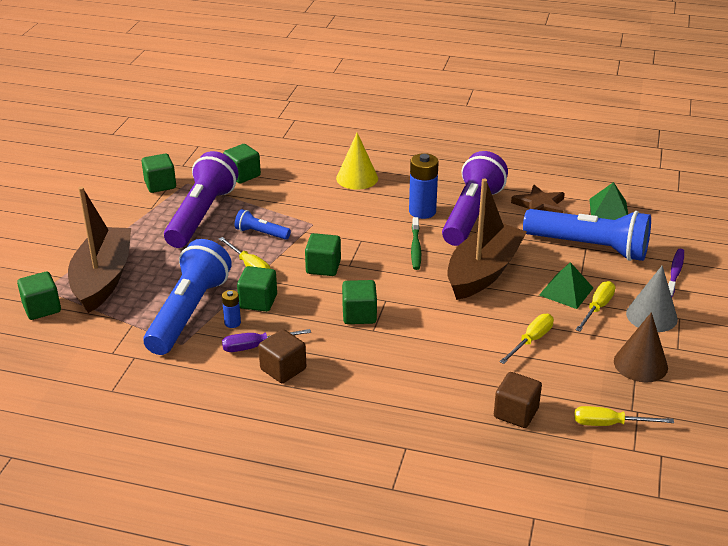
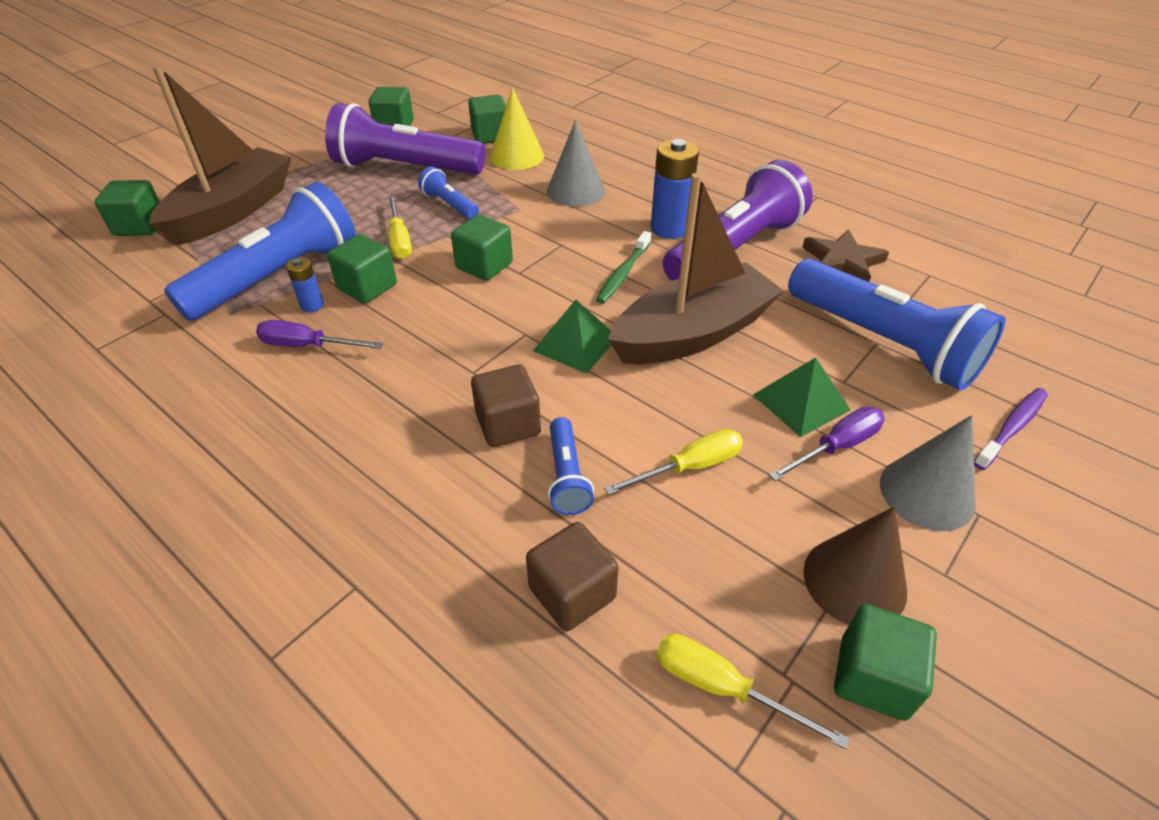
camera: 25 degrees right, 10 degrees up
(202, 215) = (405, 168): purple flashlight -> purple flashlight turned 120 degrees counterclockwise
(283, 369) = (309, 390): brown cube -> brown cube (508, 424)
(340, 201) = (575, 191): none -> grey cone
(357, 178) = (619, 169): yellow cone -> yellow cone (517, 156)
(359, 315) = (473, 344): green cube -> green cube (873, 677)
(472, 365) = (567, 476): none -> blue flashlight
(597, 308) = (836, 447): yellow screwdriver -> purple screwdriver
(609, 210) = (949, 294): green pyramid -> green pyramid (575, 344)

